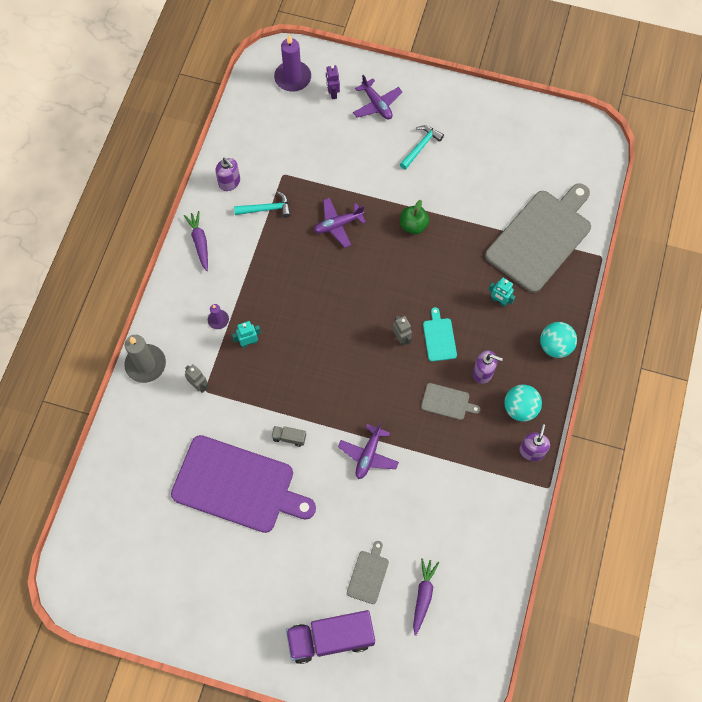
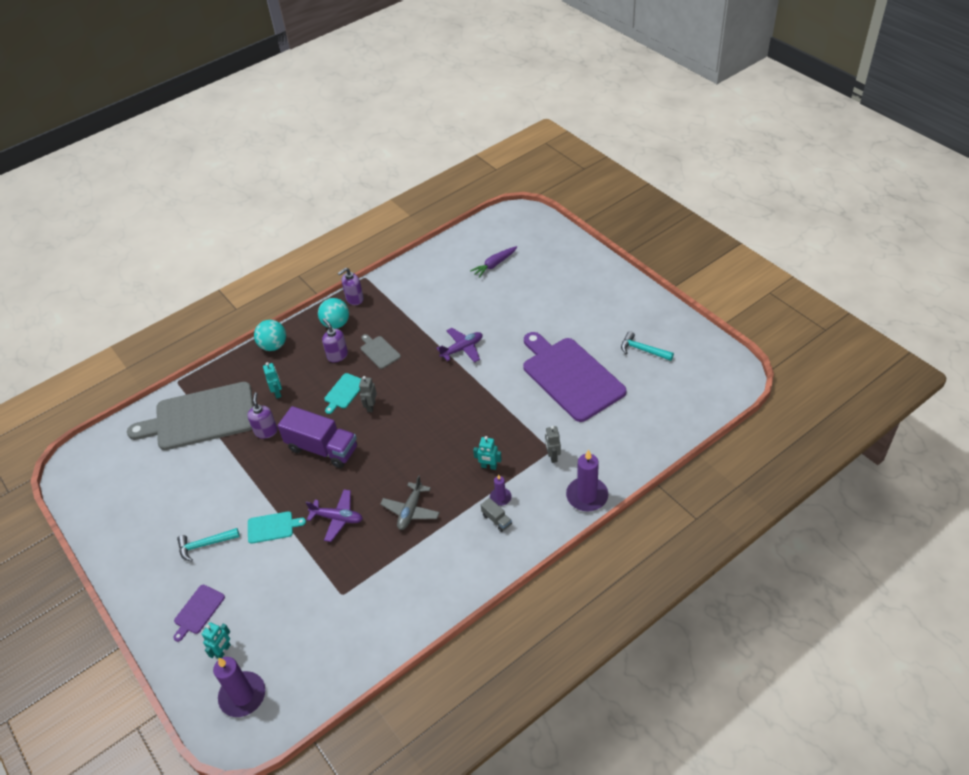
camera: 140 degrees left, 20 degrees down
(146, 364) = (587, 496): grey candle -> purple candle
(200, 242) = (467, 574): purple carrot -> none
(229, 182) = (396, 617): purple soap dispenser -> purple soap dispenser (266, 431)
(266, 209) = (384, 570): turquoise hammer -> turquoise hammer (642, 350)
(284, 265) = (411, 510): none -> grey plane
(289, 437) = (509, 386): grey truck -> grey truck (496, 520)
(331, 638) = (570, 271): purple truck -> purple truck (322, 448)
(332, 93) = (223, 651): purple robot -> turquoise robot
(368, 575) = (520, 289): grey cutting board -> none
(377, 104) = (198, 611): purple plane -> purple cutting board
(382, 188) = (272, 527): none -> turquoise cutting board
(413, 225) = (280, 481): green apple -> none

